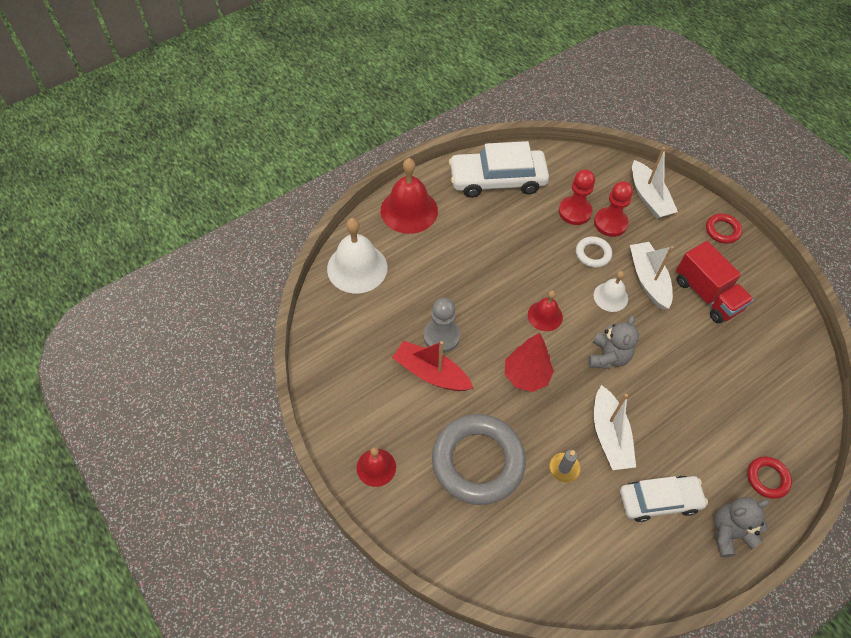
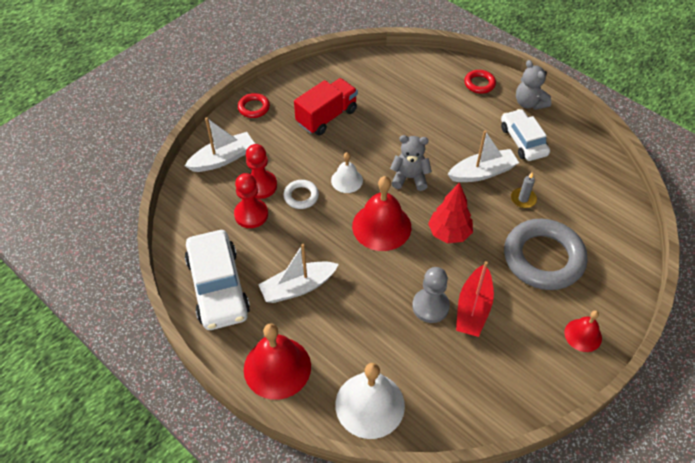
camera: 100 degrees left, 5 degrees down
(545, 316) = (381, 226): red bell -> red bell, size x1.77
(648, 280) = (321, 155): white boat -> white boat (298, 287)

